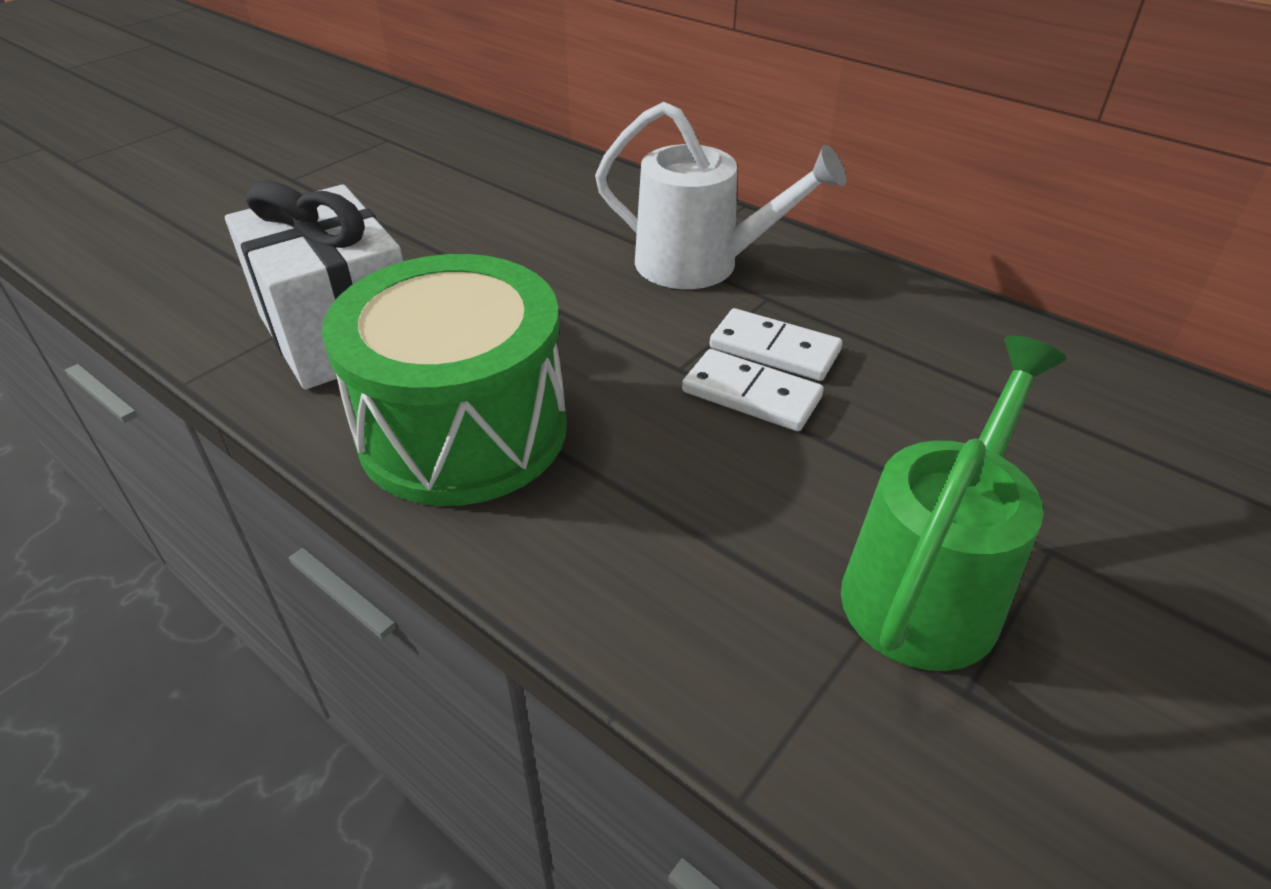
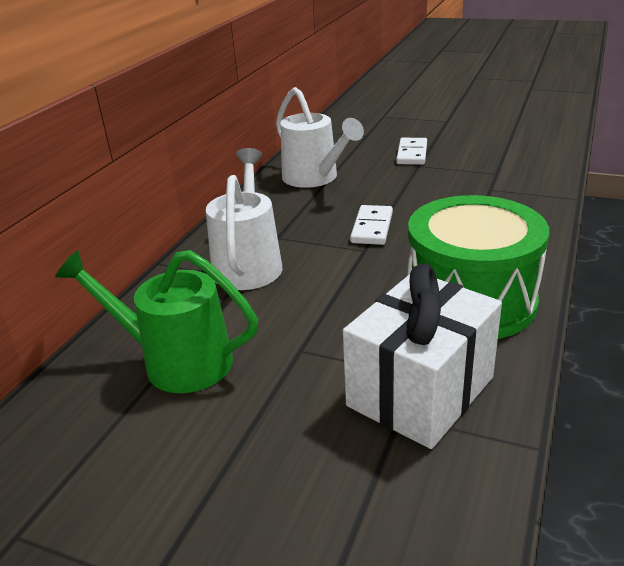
camera: 105 degrees left, 10 degrees down
(774, 349) = (328, 228): white domino -> white domino (412, 154)
(929, 584) = (456, 181): green watering can -> green watering can (176, 361)
(1000, 375) = (315, 178): none -> white watering can

